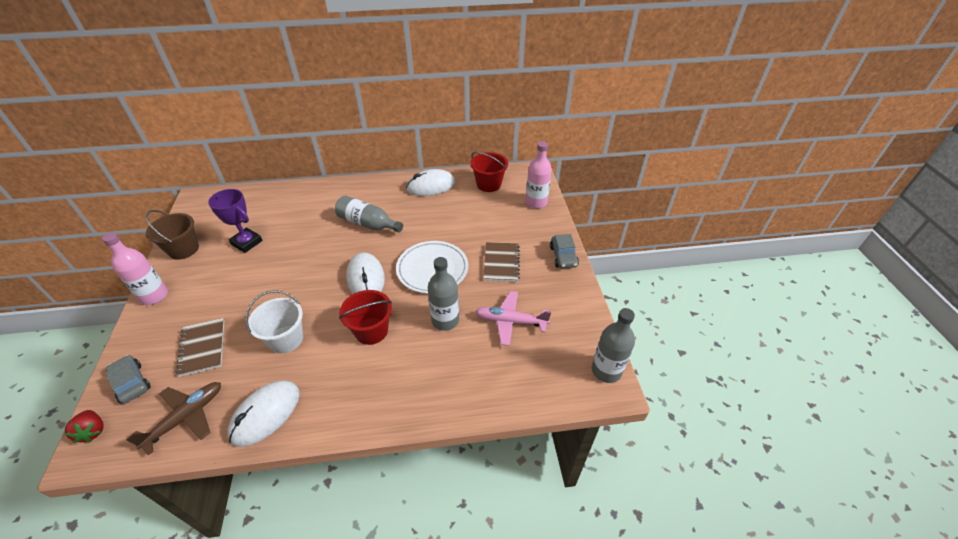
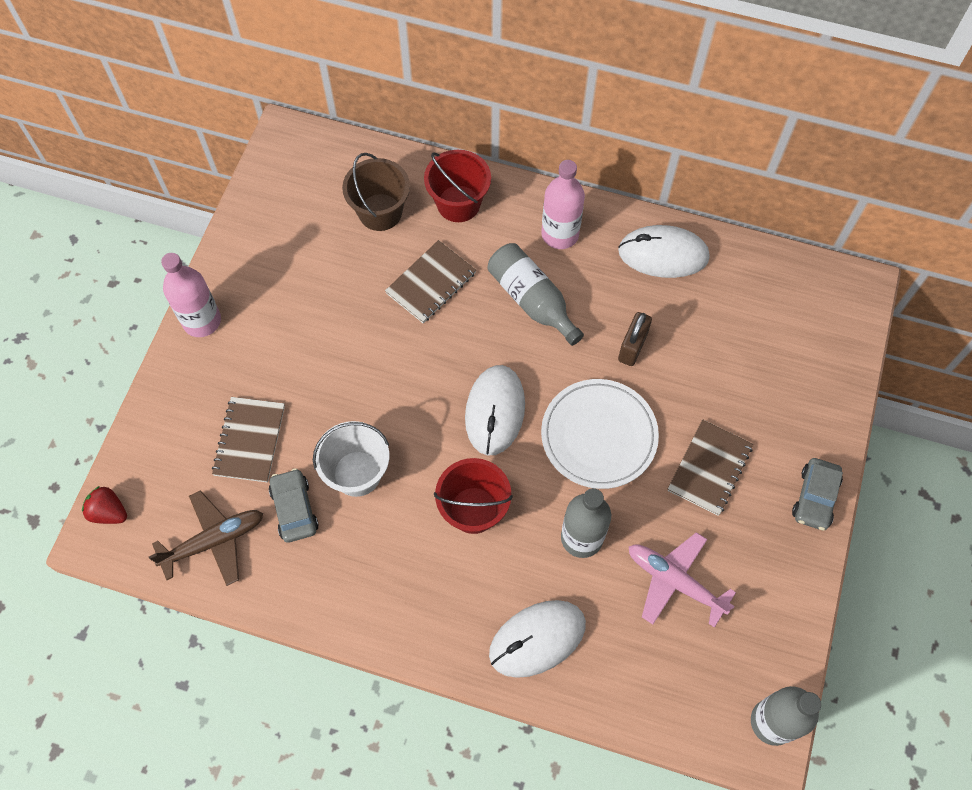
camera: 25 degrees right, 20 degrees up
(93, 431) = (109, 512): red strawberry -> red strawberry turned 120 degrees clockwise
(131, 383) = (157, 459): grey car -> grey car (294, 509)
(183, 249) = (252, 244): brown bucket -> brown bucket (380, 212)
(247, 242) = (342, 267): purple trophy -> none
(265, 414) = (306, 580): white mouse -> white mouse (537, 639)
(305, 234) = (431, 283): none -> brown notebook
(433, 226) = (632, 347): none -> brown padlock
(488, 184) = (764, 289): red bucket -> red bucket (458, 203)
(536, 202) = (827, 364): pink bottle -> pink bottle (560, 234)

